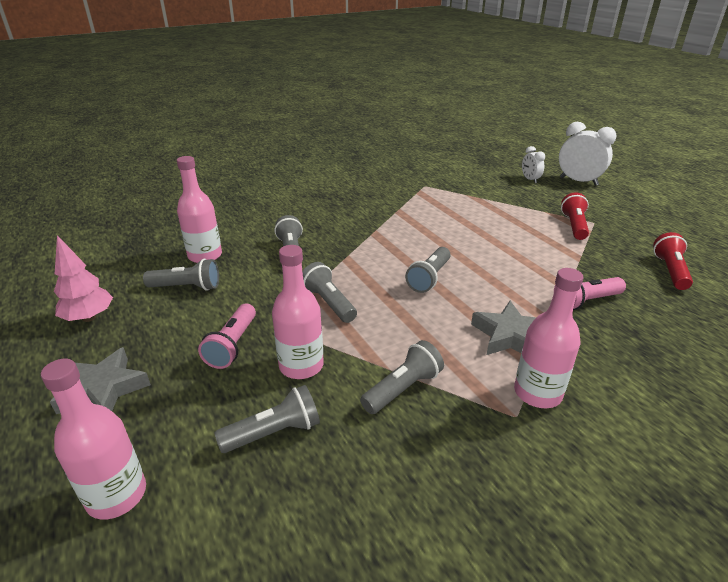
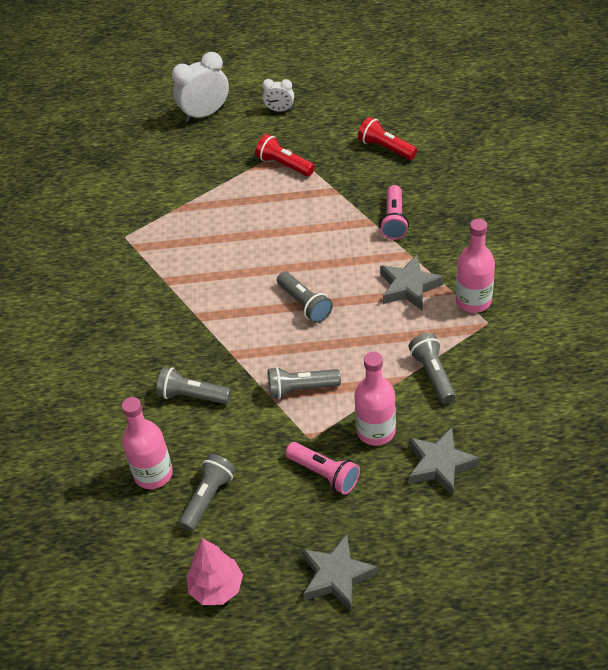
camera: 60 degrees left, 15 degrees up
(116, 495) = (456, 569): pink bottle -> none
(274, 432) = (440, 465): grey flashlight -> grey star
(530, 179) = (174, 147): white clock -> white clock (280, 110)

